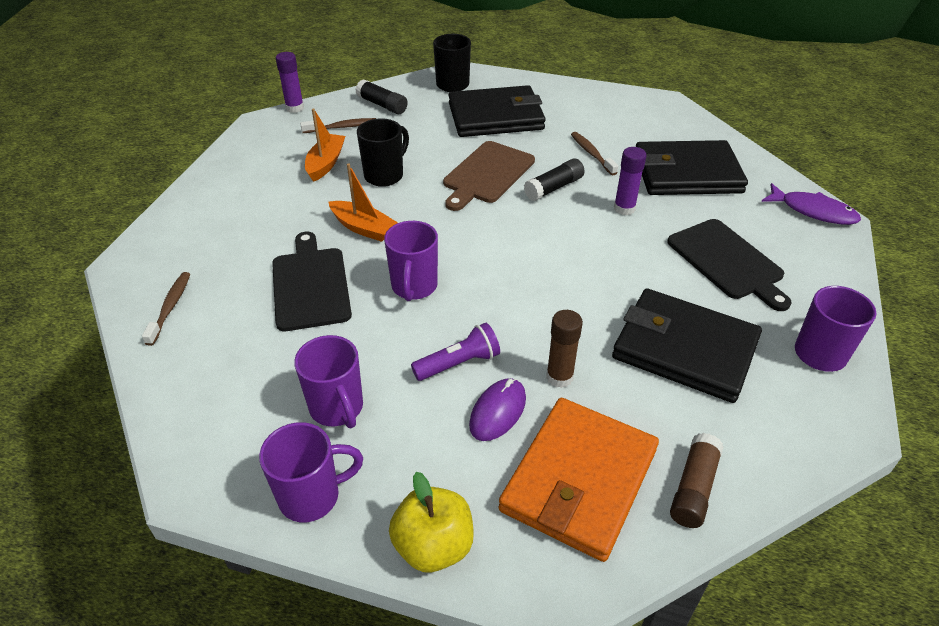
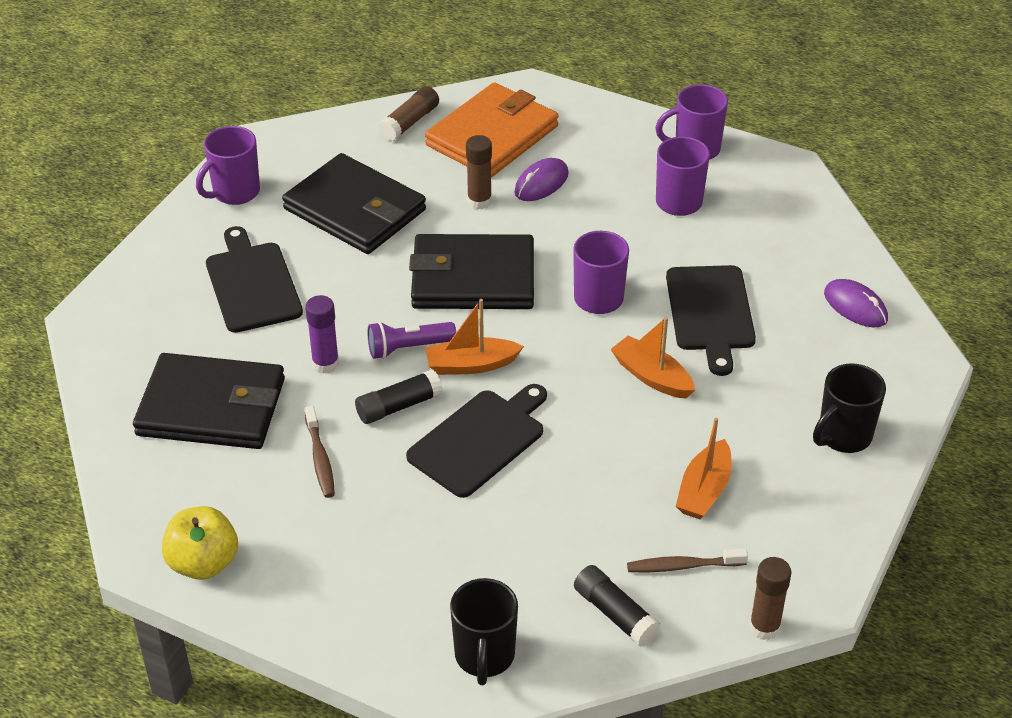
camera: 170 degrees left, 0 degrees up
(170, 307) = (855, 306): brown toothbrush -> purple mouse
(295, 108) = (764, 627): purple glue stick -> brown glue stick
(385, 175) = (620, 456): black mug -> black mug (843, 436)
(433, 546) = (608, 115): yellow apple -> yellow apple (203, 563)
(459, 363) = (566, 222): purple flashlight -> purple flashlight (408, 348)
(487, 174) = (480, 440): brown cutting board -> black cutting board
(496, 116) = (432, 558): black wallet -> black wallet (472, 278)
(510, 220) = (471, 365): none -> orange boat
(813, 211) = (102, 331): purple fish -> none

